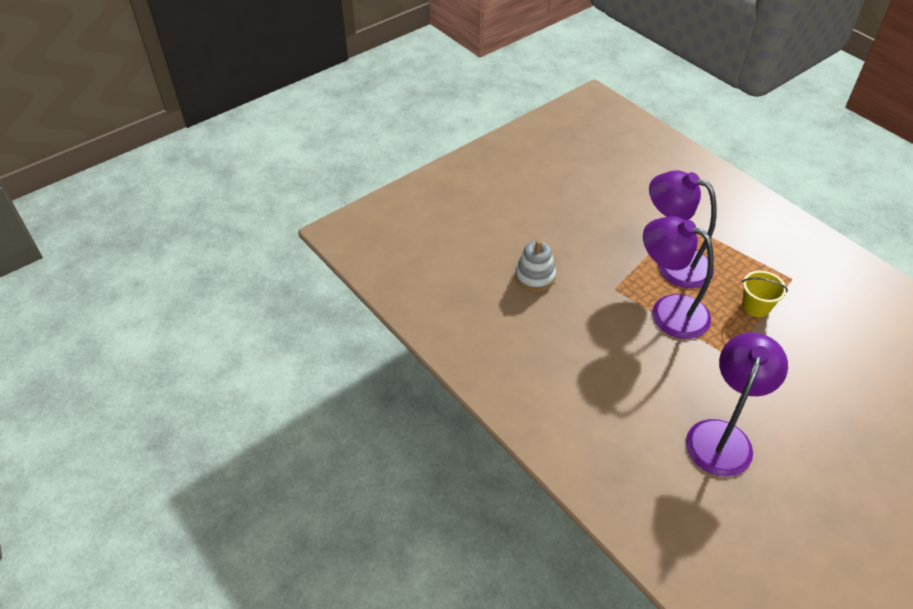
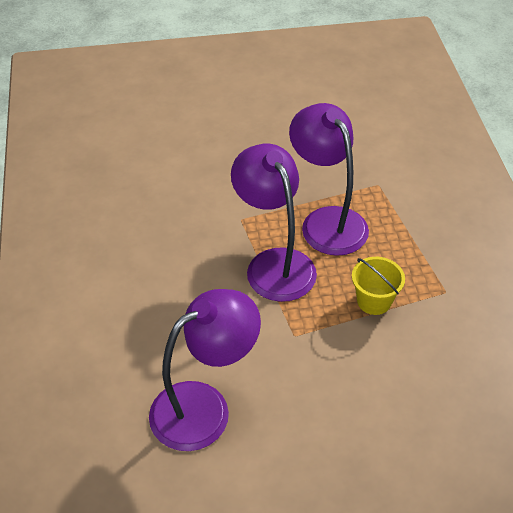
camera: 30 degrees right, 0 degrees up
(535, 276) = (175, 175): white stacking toy -> none

